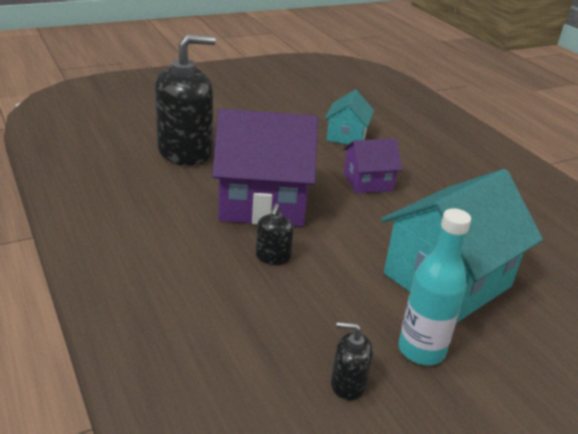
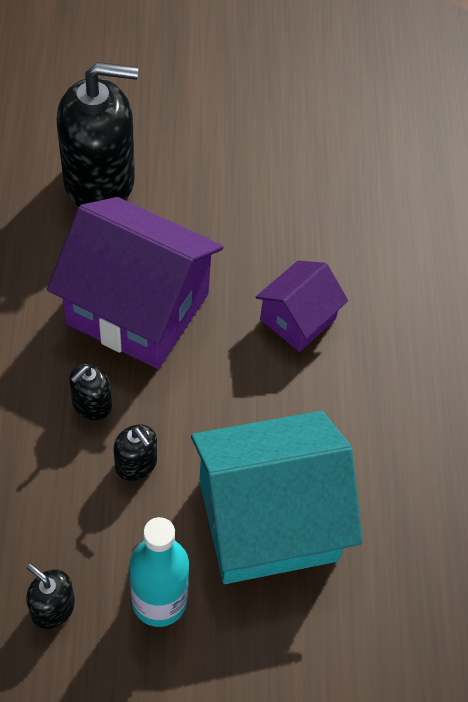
camera: 25 degrees right, 25 degrees up
(333, 279) = (136, 464): none -> black soap dispenser
(346, 136) = (337, 216): turquoise house -> none
(368, 182) = (298, 319): purple house -> purple house turned 60 degrees counterclockwise

